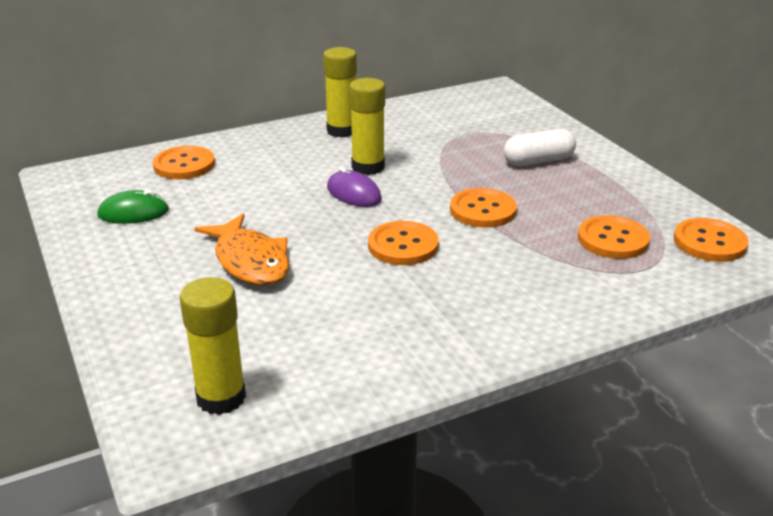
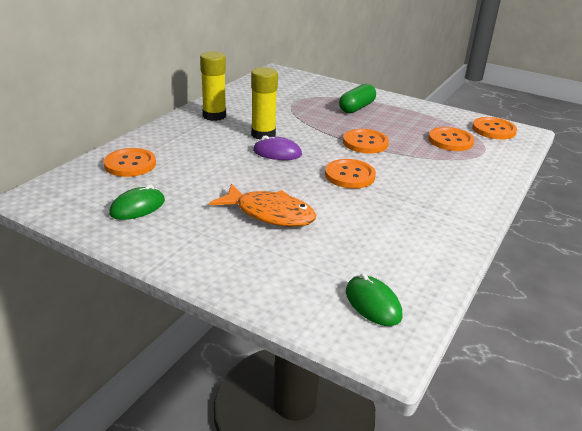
camera: 35 degrees left, 0 degrees up
(221, 398) = (373, 304): yellow glue stick -> green mouse
(538, 161) = (356, 108): white capsule -> green capsule

